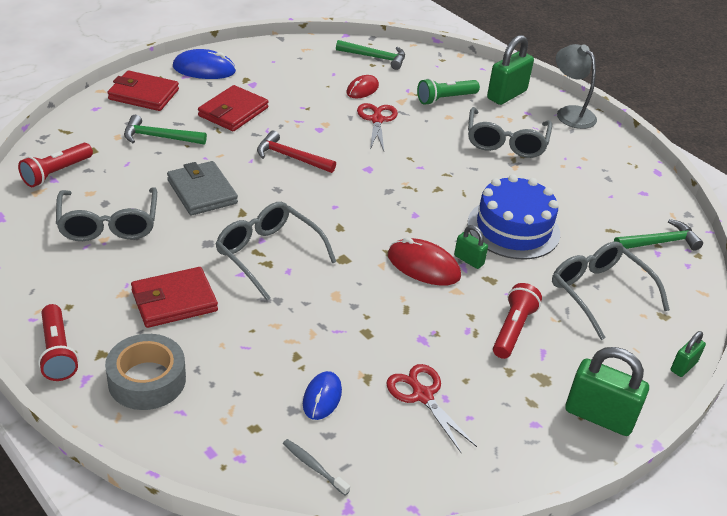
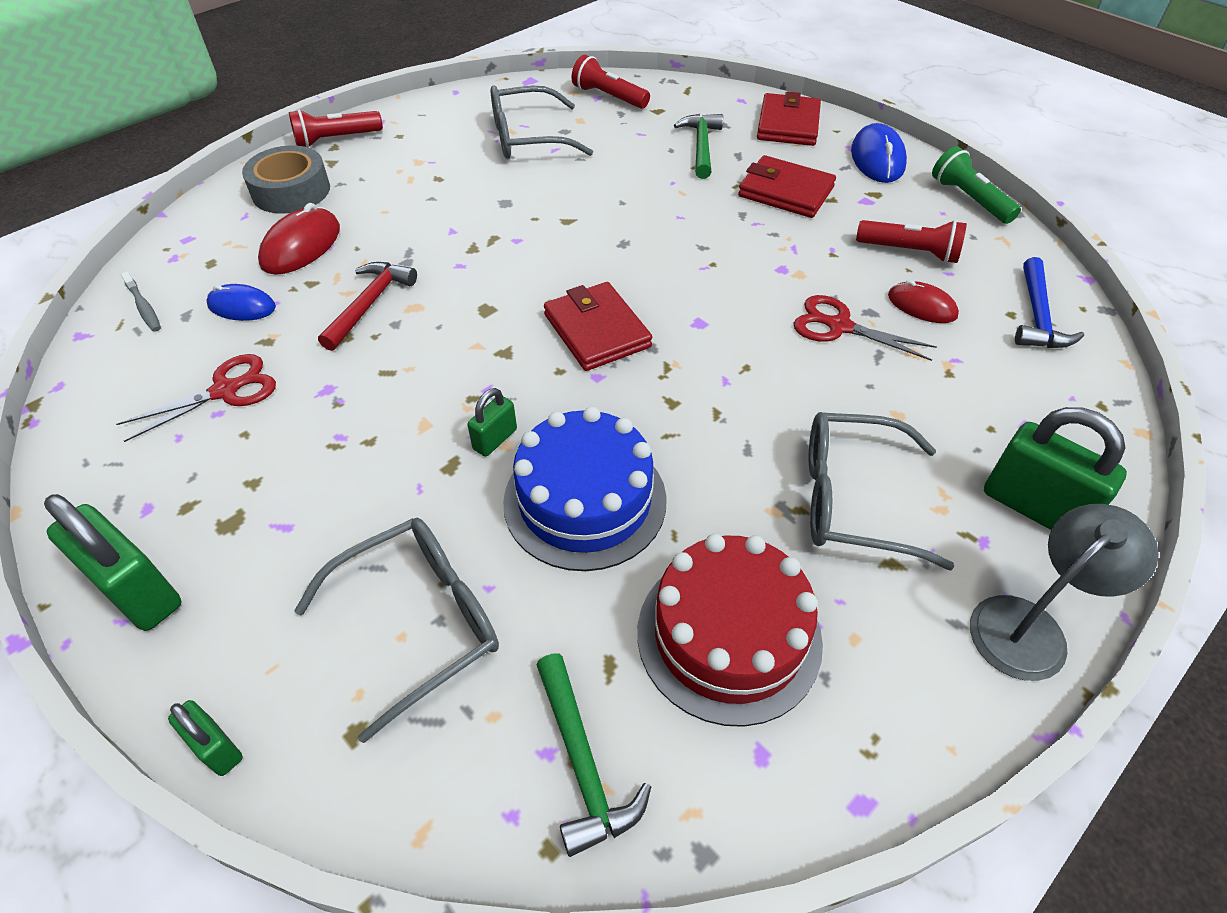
camera: 90 degrees right, 10 degrees up
(174, 301) = (405, 192): red wallet -> red wallet (597, 331)
(202, 192) = (601, 188): grey wallet -> none
(268, 254) = (489, 247): grey glasses -> none
(291, 157) = (699, 248): red hammer -> red hammer (369, 304)
(314, 467) = (144, 307): grey toothbrush -> grey toothbrush turned 105 degrees clockwise
(375, 57) = (1037, 316): green hammer -> blue hammer
(377, 120) = (838, 326): red scissors -> red scissors turned 150 degrees counterclockwise
(423, 266) = (477, 388): red mouse -> red mouse (301, 246)
(445, 99) = (957, 410): green flashlight -> green flashlight (969, 199)
(513, 329) = (336, 490): red flashlight -> red flashlight (909, 252)
(589, 192) = (729, 635): none -> red cake
(599, 416) = (137, 591): green padlock -> green padlock turned 75 degrees counterclockwise

